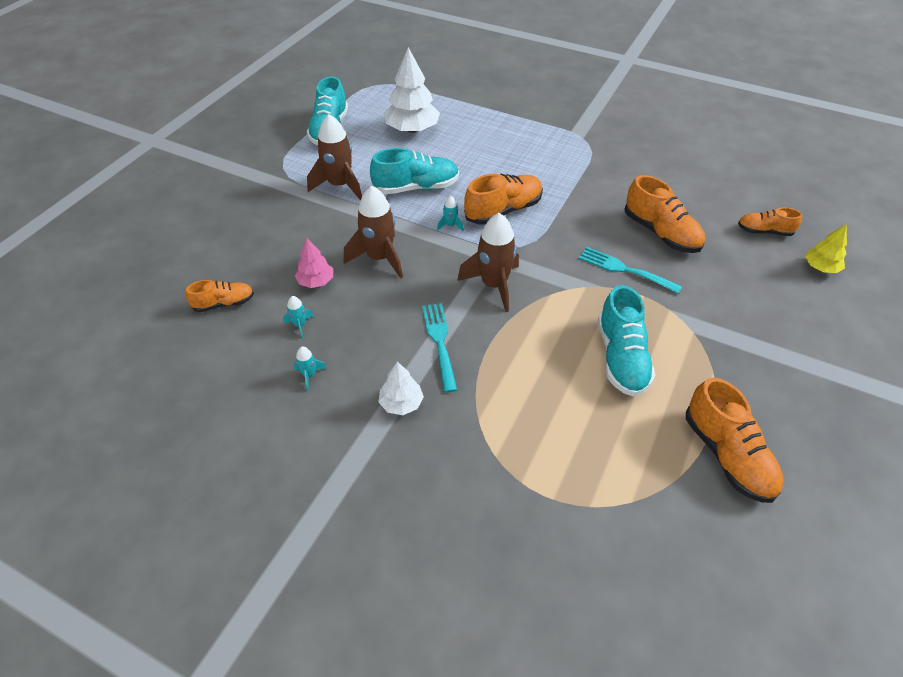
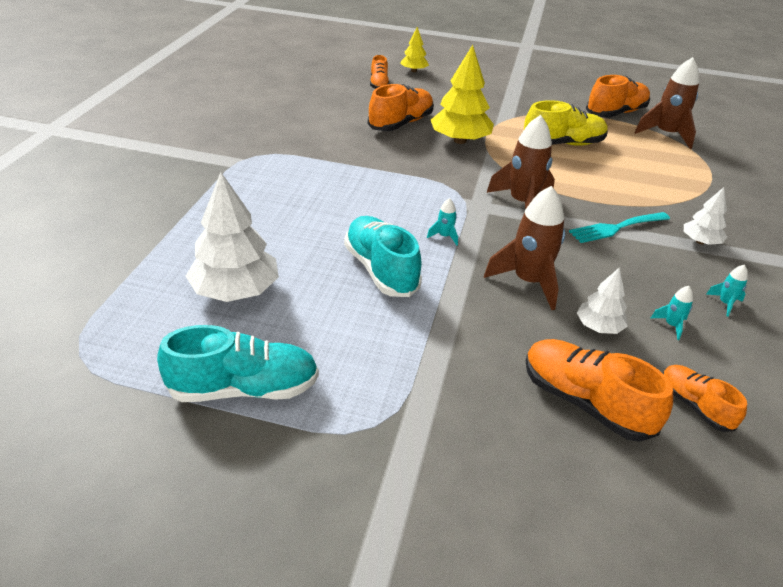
camera: 105 degrees left, 10 degrees down
(316, 281) = (599, 327): pink tree -> white tree
(339, 185) = (400, 344): brown rocket -> brown rocket (665, 135)
(503, 210) = (402, 203): orange shoe -> orange shoe (585, 402)
(621, 358) = (563, 144): turquoise shoe -> yellow shoe
(624, 269) = (460, 140): turquoise fork -> yellow tree

